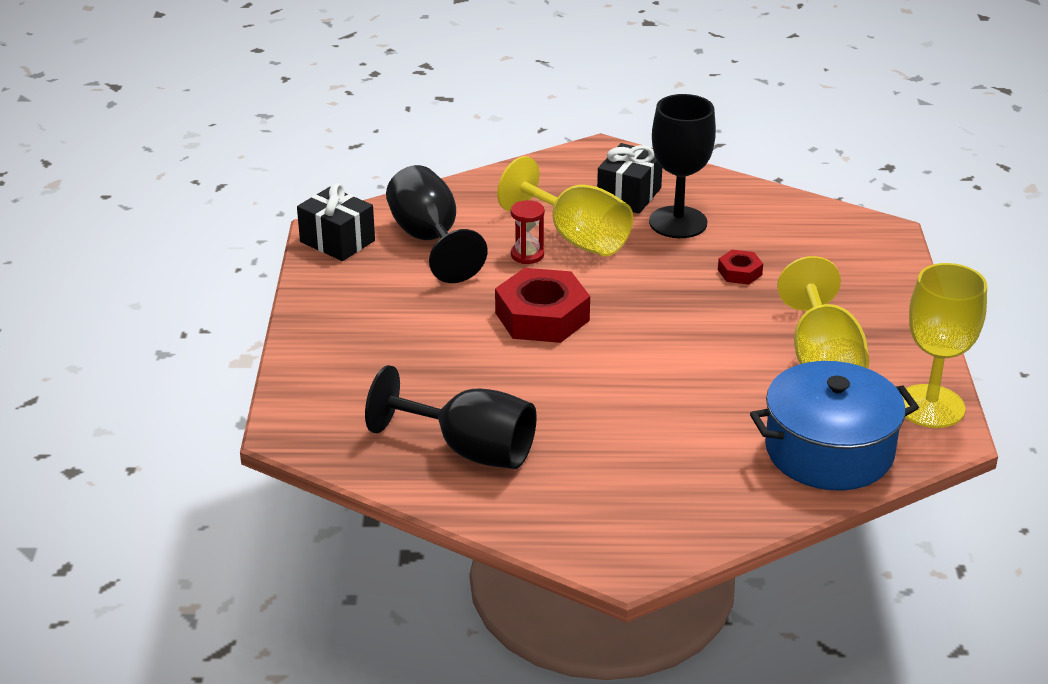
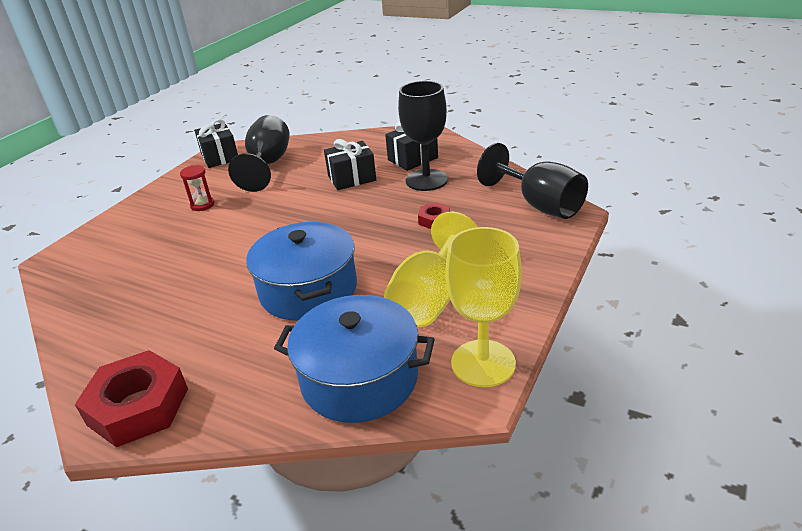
camera: 30 degrees right, 0 degrees up
(469, 450) = (125, 301): black goblet -> black goblet (539, 205)
(527, 255) = (311, 183): red hourglass -> red hourglass (202, 205)
(542, 316) = (275, 222): red nut -> red nut (138, 406)
(576, 238) = (352, 178): yellow goblet -> black gift
(680, 384) = (308, 290): none -> blue pot

